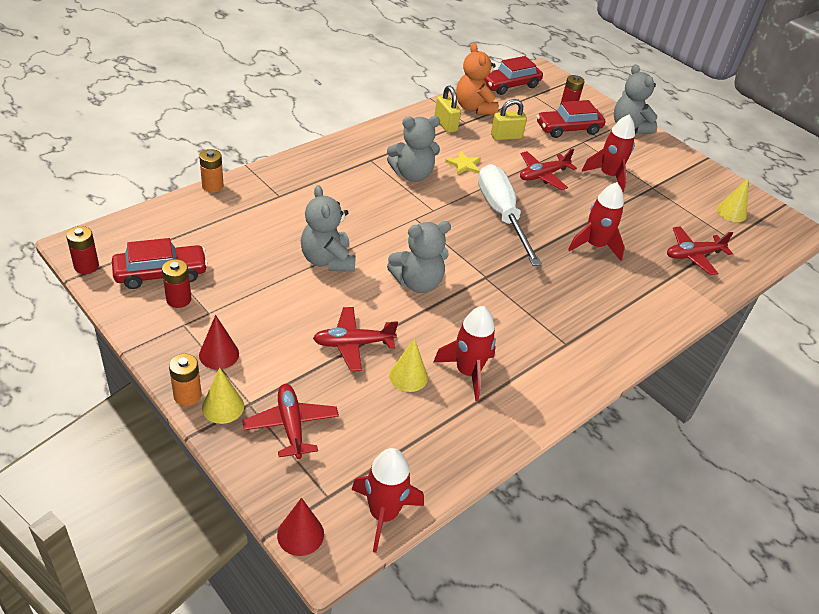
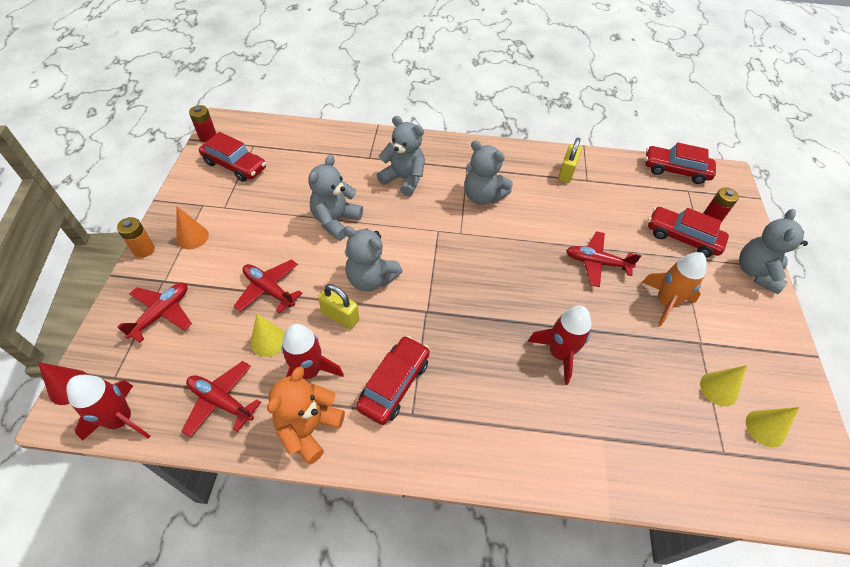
camera: 50 degrees right, 10 degrees up
(178, 299) = (221, 188): red battery -> none
(212, 186) = (338, 127): orange battery -> none
(219, 354) = (192, 237): red cone -> orange cone
(223, 406) = (149, 271): yellow cone -> yellow cone (718, 389)
(334, 196) = (404, 179): none -> grey teddy bear
(464, 164) = (536, 213): yellow star -> none
(474, 108) = (612, 172): orange teddy bear -> orange teddy bear (309, 428)
(501, 215) = (511, 272): white screwdriver -> none
(506, 136) = (608, 211): yellow padlock -> yellow padlock (340, 316)
(531, 335) = (394, 384): none -> red car
(608, 176) = (665, 302): red rocket -> orange rocket
(693, 255) = (652, 436): red plane -> red plane (221, 401)

